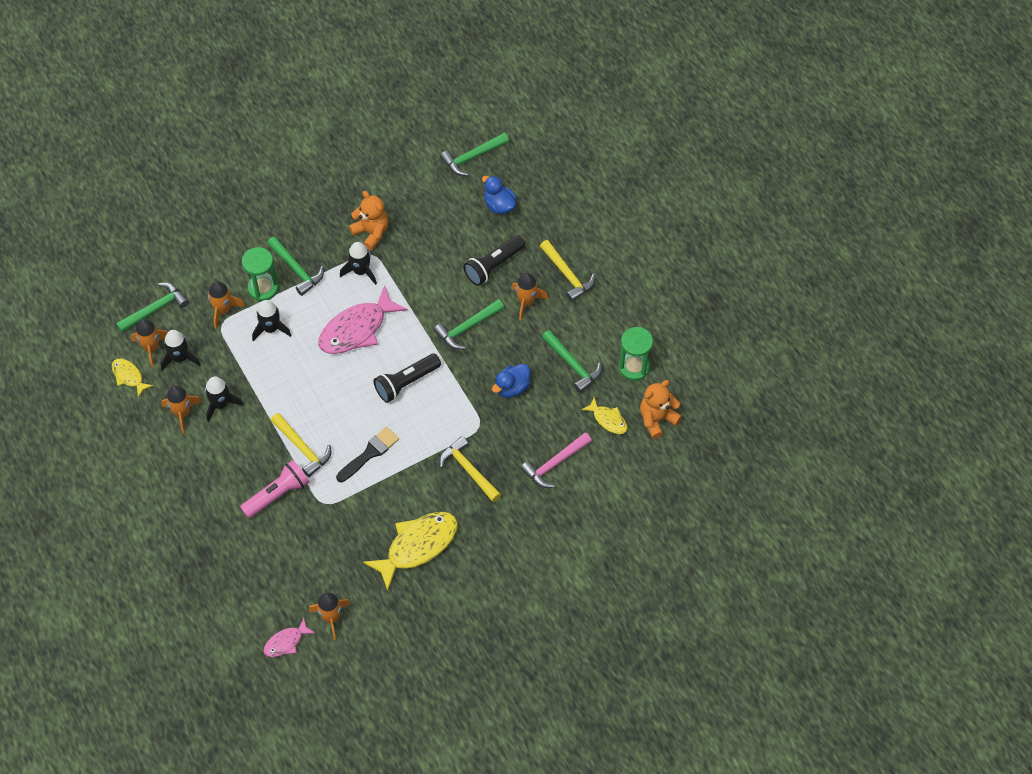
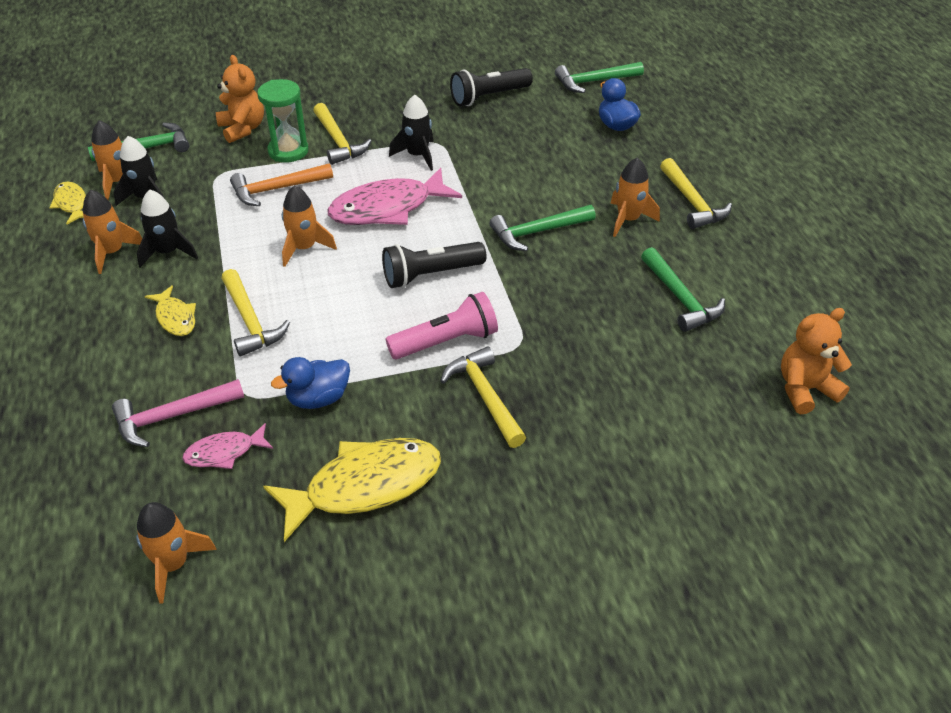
camera: 15 degrees right, 15 degrees down
(223, 310) = (228, 162): orange rocket -> orange rocket (304, 248)
(271, 329) = (277, 189): black rocket -> orange hammer
(277, 494) = (184, 369): pink flashlight -> pink flashlight (446, 341)
(286, 642) = (78, 586): pink fish -> pink fish (224, 452)
(296, 269) = (338, 141): green hammer -> yellow hammer
(369, 453) = (343, 346): black brush -> none
(371, 233) = (446, 124): orange teddy bear -> orange teddy bear (242, 129)
(493, 266) = (592, 178): black flashlight -> black flashlight (488, 97)
(512, 388) = (582, 308): blue duck -> blue duck (318, 398)
(554, 464) = (625, 416): pink hammer -> pink hammer (172, 416)
(608, 420) = (724, 375): yellow fish -> yellow fish (175, 317)
(634, 367) = (775, 318): green hourglass -> none

